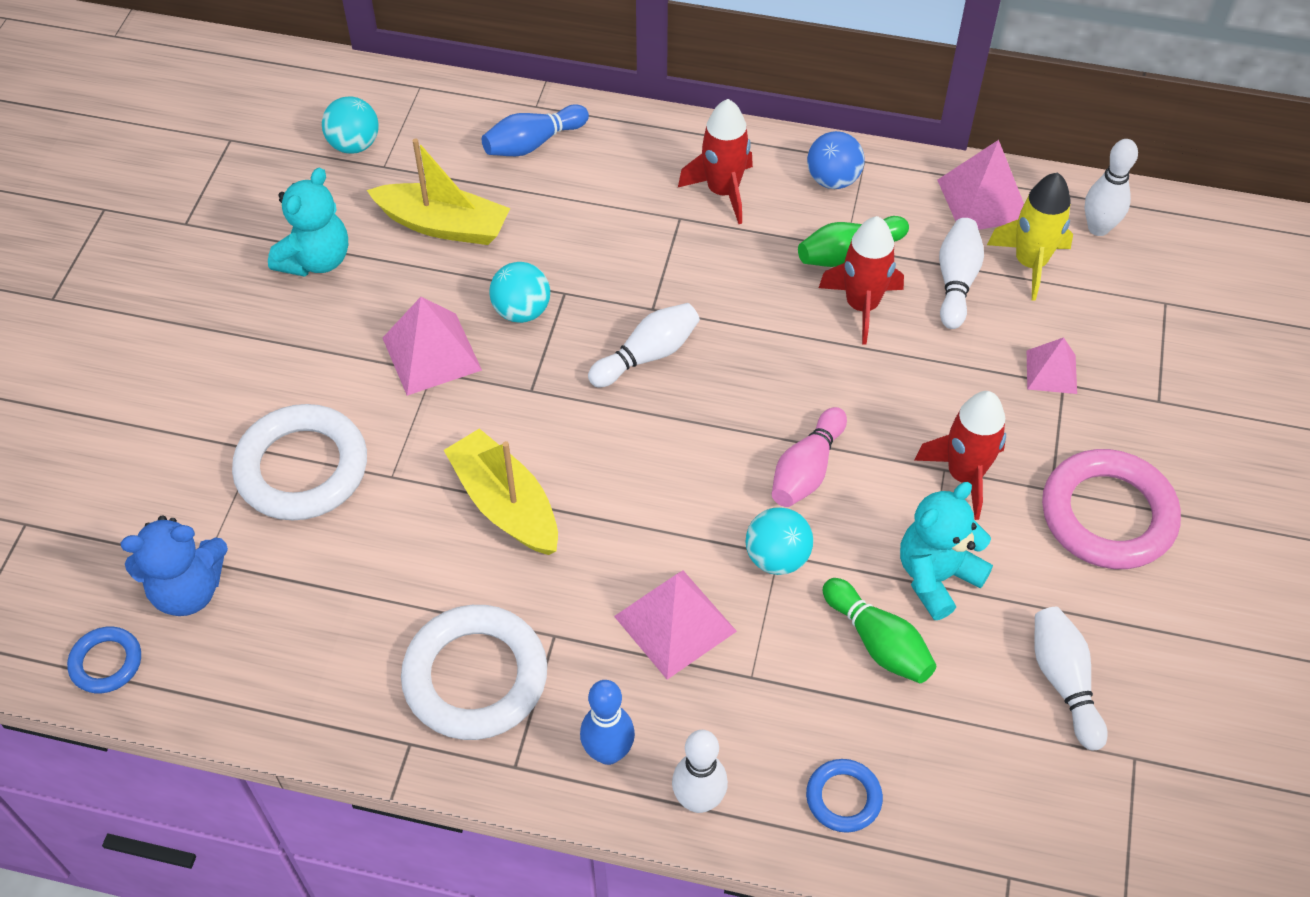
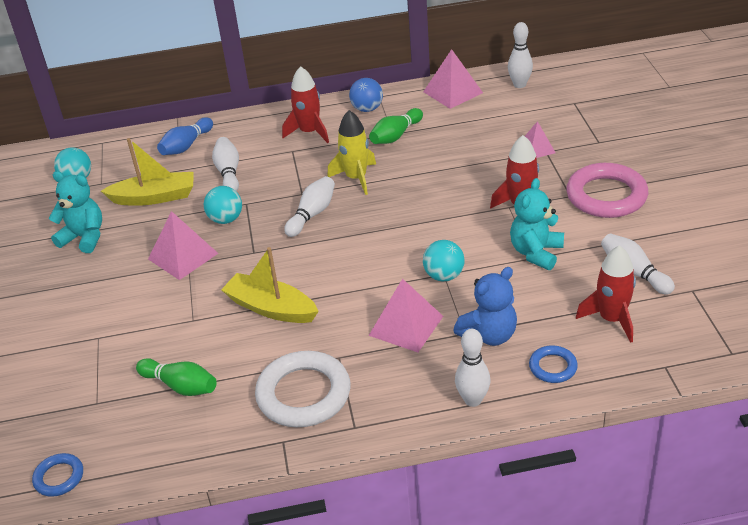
camera: 20 degrees left, 15 degrees down
(188, 590) = (94, 420): blue teddy bear -> blue teddy bear (489, 335)
(302, 468) = (133, 336): white ring -> none
(316, 260) = (84, 238): turquoise teddy bear -> turquoise teddy bear turned 75 degrees counterclockwise
(608, 752) = (406, 398): blue bowling pin -> none
(807, 470) = (435, 232): pink bowling pin -> none
(862, 306) = (418, 155): red rocket -> red rocket (611, 319)
(878, 642) = (524, 292): green bowling pin -> green bowling pin (180, 386)
(956, 282) = (461, 129): white bowling pin -> white bowling pin (228, 173)
(1030, 263) = (494, 109): yellow rocket -> yellow rocket (356, 178)

